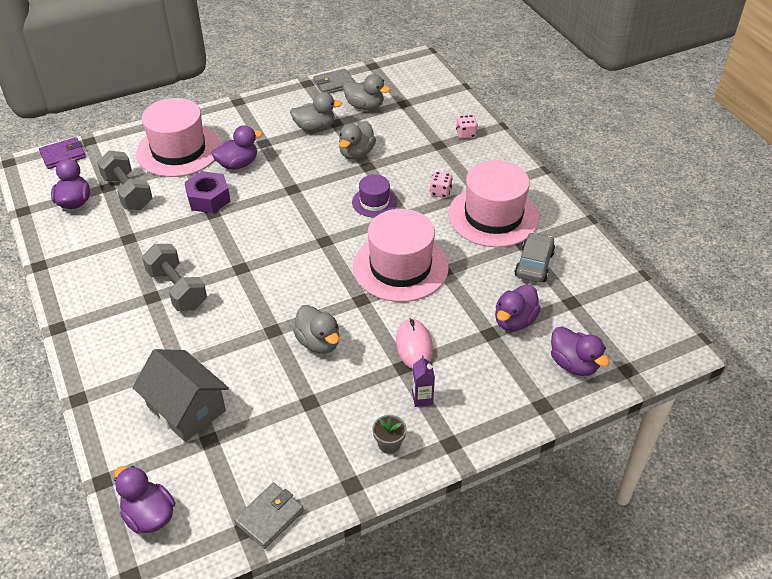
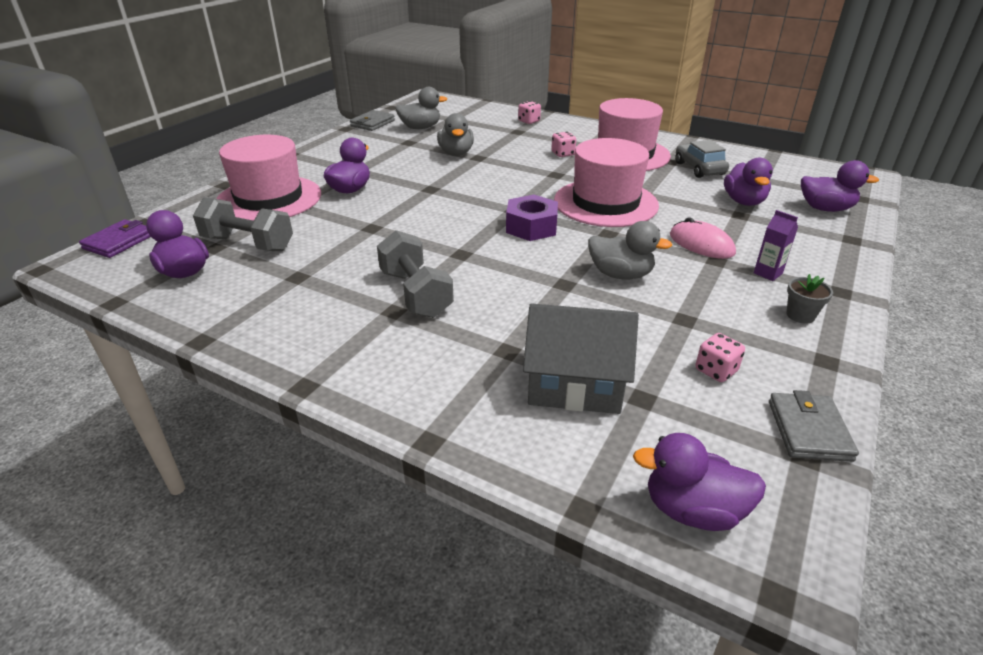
camera: 35 degrees left, 10 degrees down
(177, 289) = (415, 294): grey dumbbell -> grey dumbbell turned 45 degrees clockwise
(208, 198) = (352, 220): purple nut -> purple nut (531, 227)
(274, 449) = (716, 370): none -> pink dice
(315, 127) = (393, 149): grey duck -> none
(374, 202) = (519, 174): purple hat -> none

